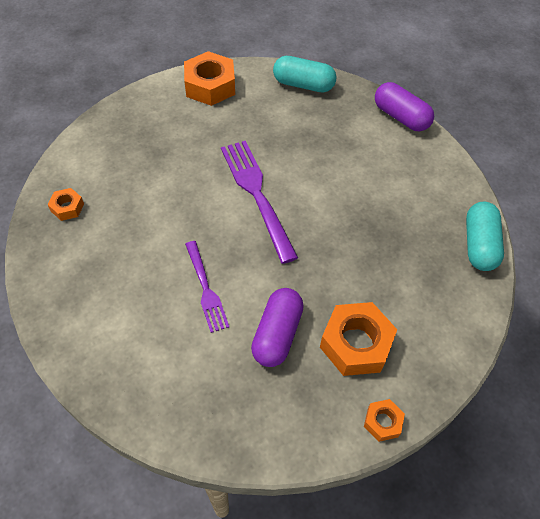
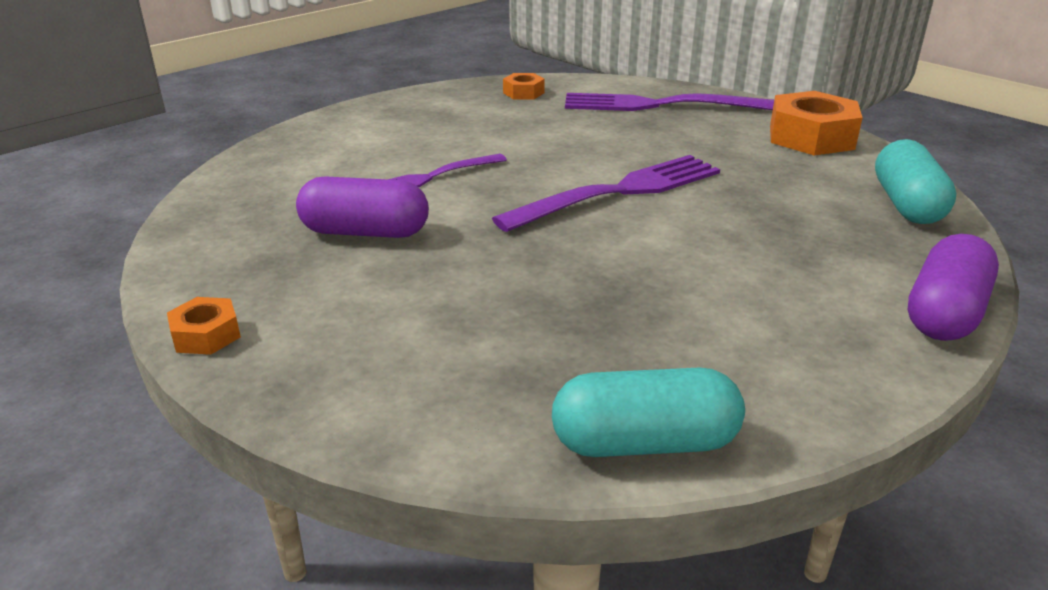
camera: 80 degrees right, 25 degrees down
(128, 137) = (659, 105): none -> purple fork
(356, 344) = (355, 299): orange nut -> none

